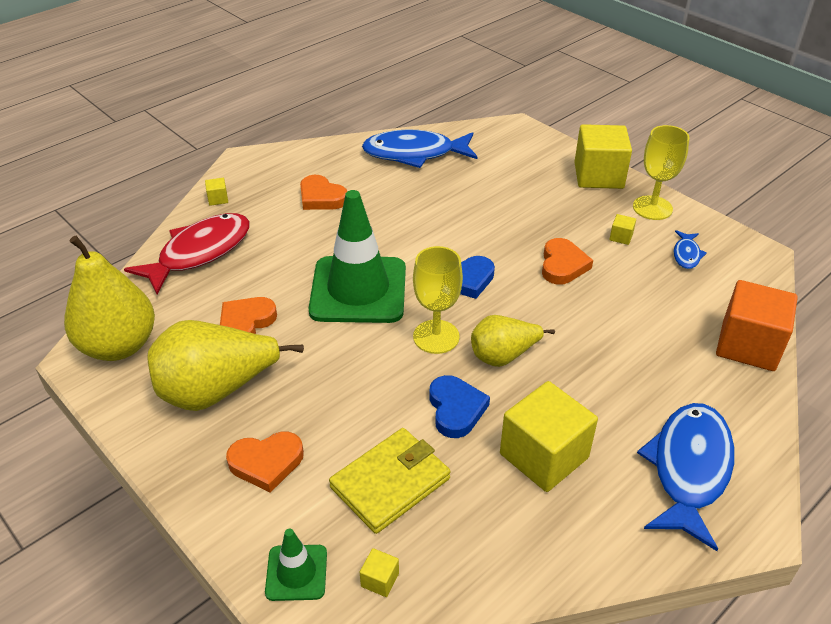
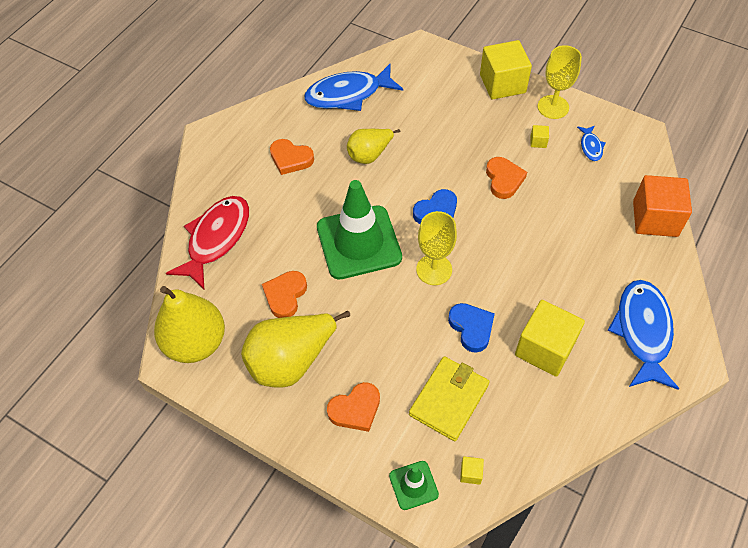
camera: 15 degrees left, 15 degrees up
(218, 199) = (205, 181): yellow cube -> none
(503, 356) = (488, 273): yellow pear -> yellow pear (370, 155)

